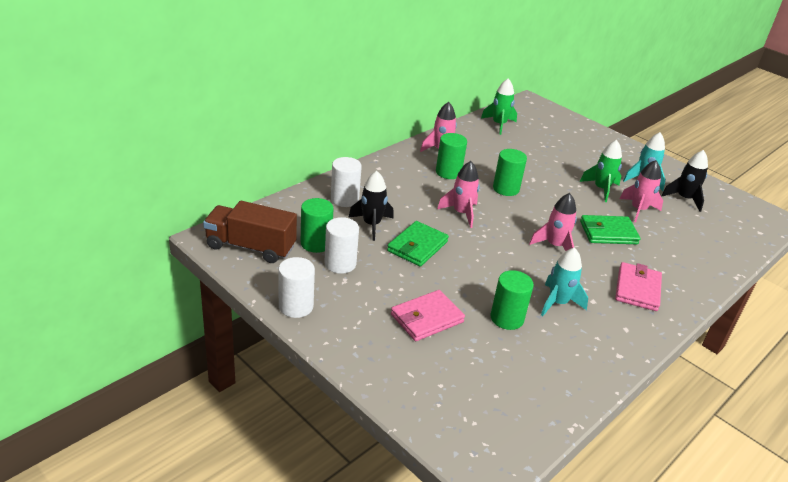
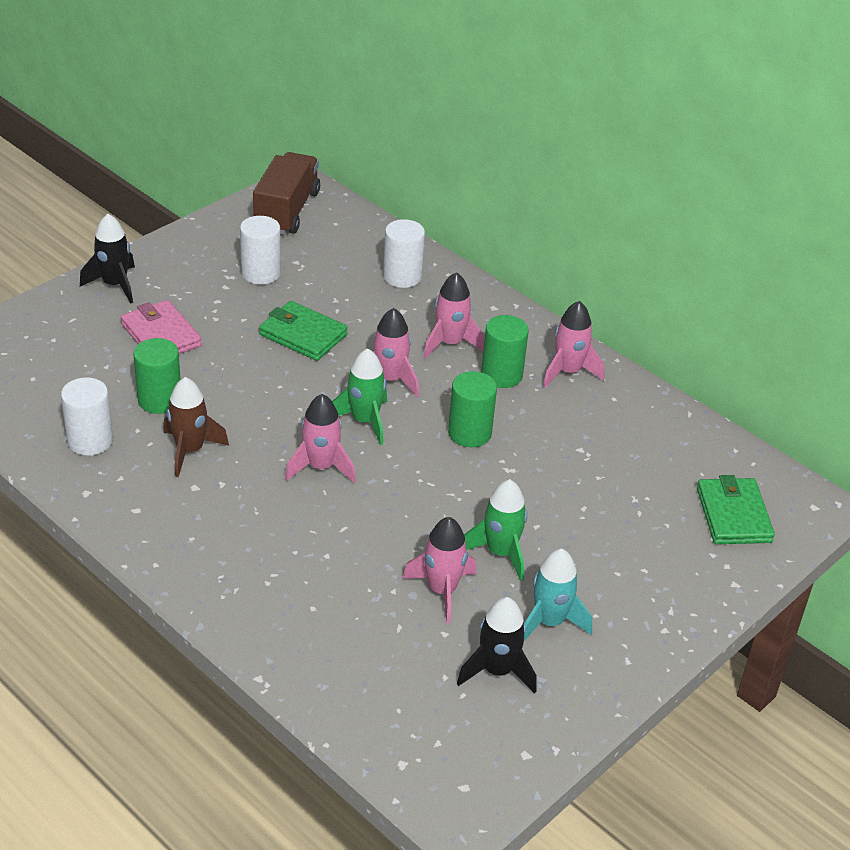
camera: 90 degrees right, 5 degrees up
(296, 306) = (182, 244): white cylinder -> white cylinder (90, 441)
(316, 243) = (299, 255): green cylinder -> none
(371, 225) = (346, 298): black rocket -> black rocket (115, 285)
(419, 187) = (450, 343): none -> pink rocket
(499, 124) = (692, 449): green rocket -> green rocket (364, 421)
(557, 303) = (190, 450): turquoise rocket -> brown rocket
(608, 233) = (365, 536): green wallet -> green wallet (733, 515)
(637, 289) = (221, 540): pink wallet -> none

